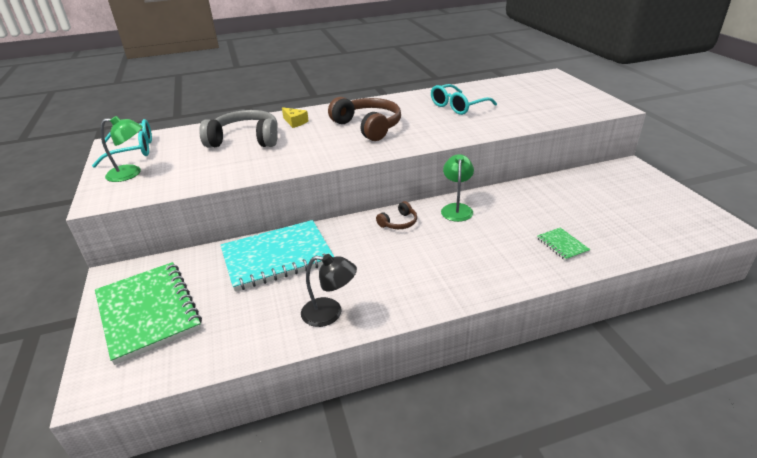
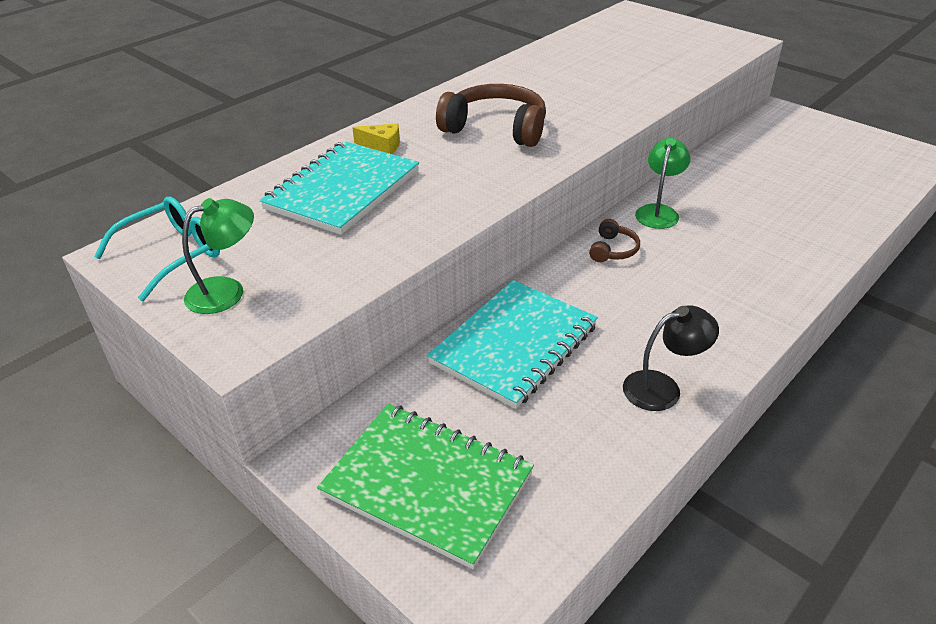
camera: 30 degrees left, 5 degrees up
(245, 140) = (343, 190): grey headphones -> turquoise notebook
(456, 208) = (658, 212): green lamp -> green lamp turned 45 degrees clockwise
(458, 106) = (574, 74): turquoise glasses -> none
(562, 245) = (809, 220): green notebook -> none

